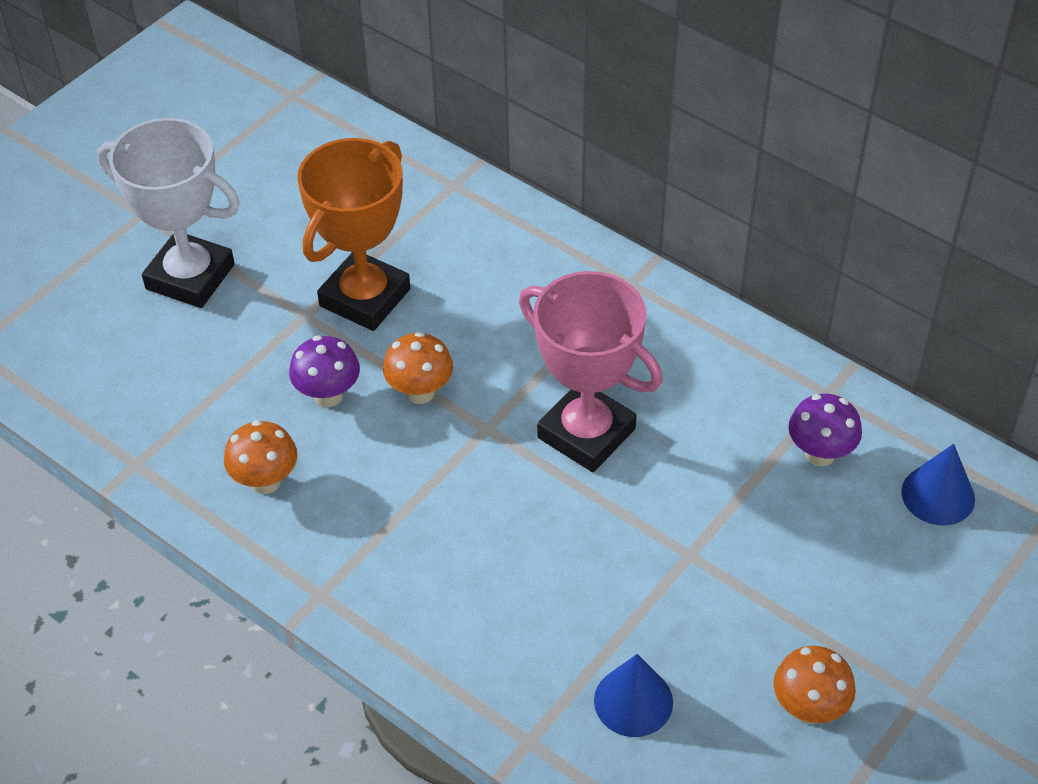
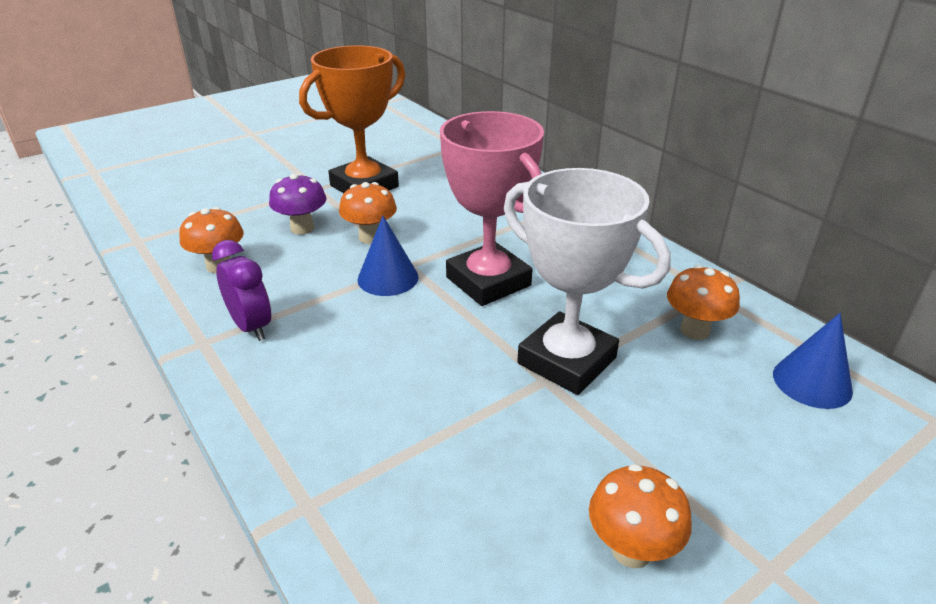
camera: 15 degrees right, 15 degrees down
(190, 277) = (257, 161): white trophy -> white trophy (567, 361)
(359, 561) = (251, 327): none -> purple clock
(633, 701) = (435, 493): blue cone -> blue cone (388, 278)
(820, 454) = (694, 330): purple mushroom -> orange mushroom

